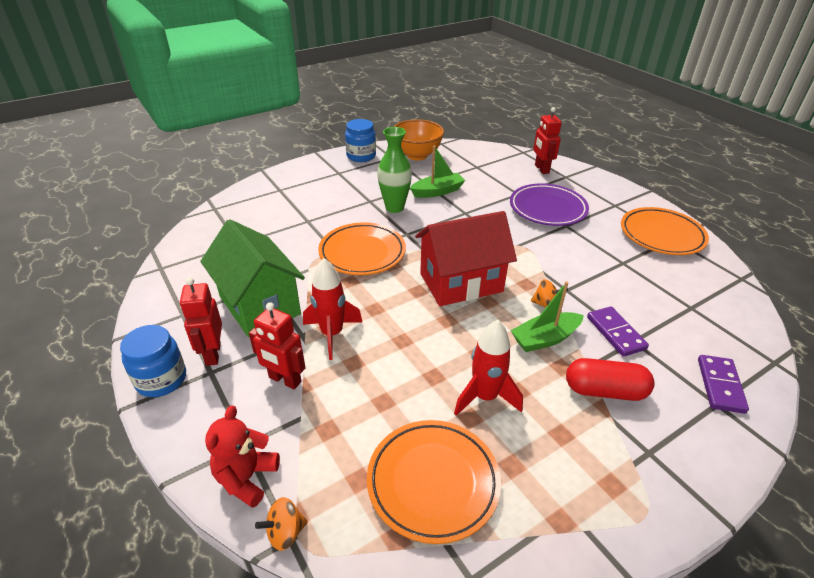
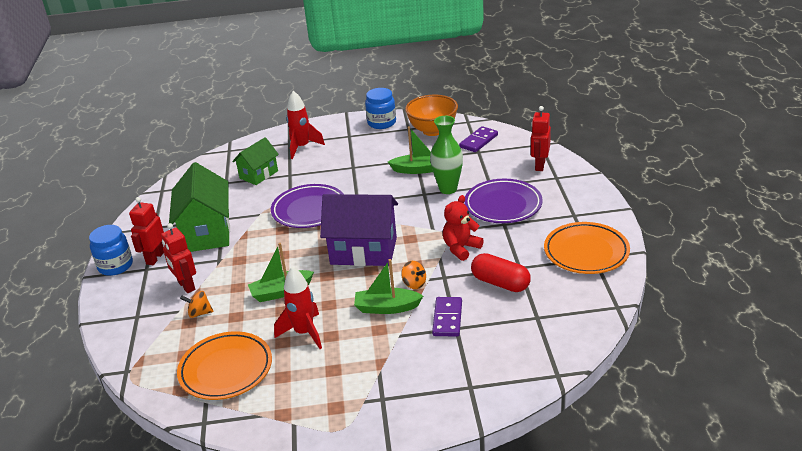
camera: 30 degrees right, 5 degrees down
(246, 478) = (125, 334): red teddy bear -> red teddy bear (461, 248)
(271, 227) = (258, 174): none -> green house
(285, 532) = (125, 367): orange spinning top -> orange spinning top (199, 313)
(332, 334) = (238, 265): red rocket -> red rocket (302, 147)
(362, 253) = (309, 210): orange plate -> purple plate
(394, 208) = (368, 177): green vase -> green vase (448, 189)
(412, 353) = (281, 292): none -> green boat
(461, 282) = (363, 251): red house -> purple house
(604, 391) = (393, 354): red capsule -> red capsule (500, 283)
(720, 385) = (488, 376): purple domino -> purple domino (478, 141)

